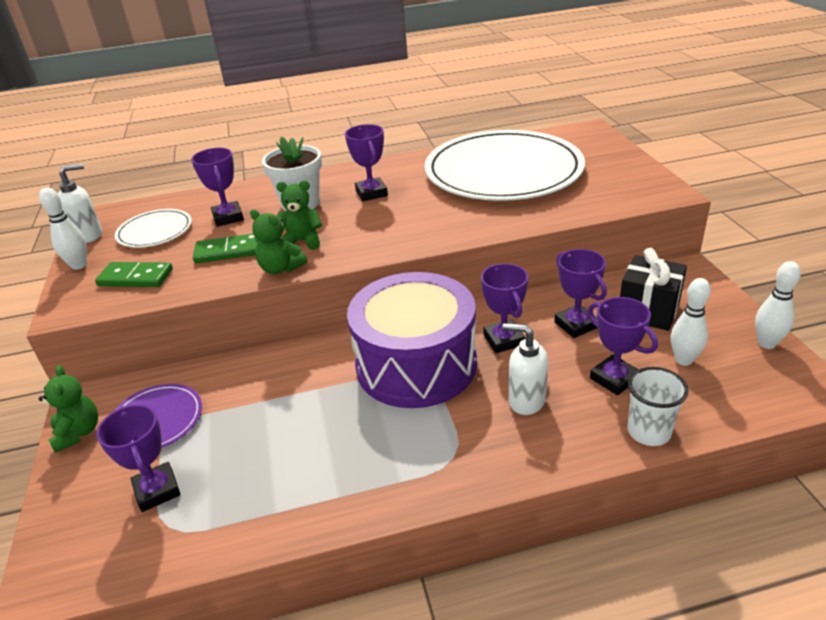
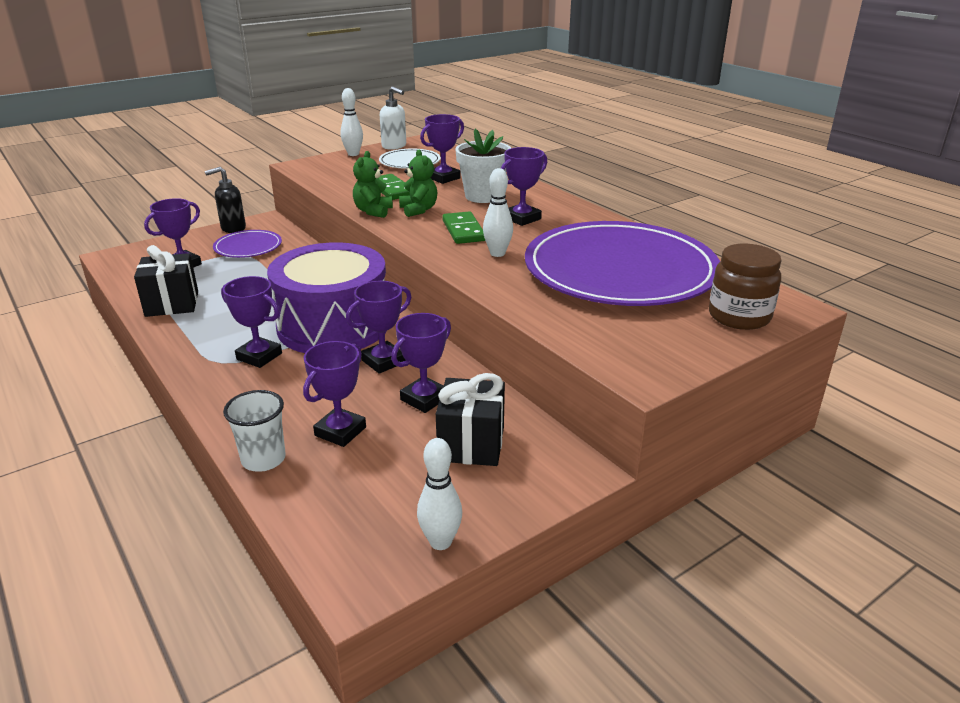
camera: 65 degrees right, 5 degrees down
(78, 433) = (233, 228): green teddy bear -> black soap dispenser
(136, 277) = (343, 172): green domino -> green domino (463, 231)
(274, 503) = (172, 304): none -> black gift
(455, 425) = (259, 356): none -> purple trophy
(503, 171) = (620, 270): white plate -> purple plate
(526, 400) = (296, 386): white soap dispenser -> none
(596, 147) = (739, 316): none -> brown jar
(683, 360) = (385, 476): white bowling pin -> white bowling pin (497, 253)

